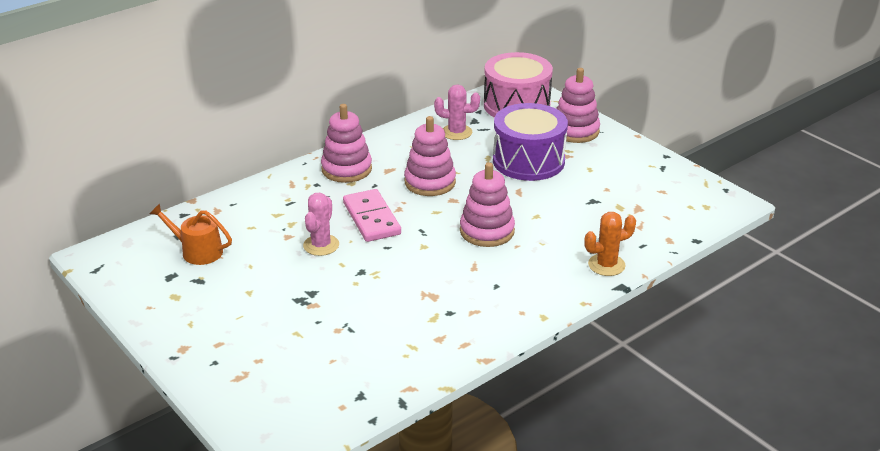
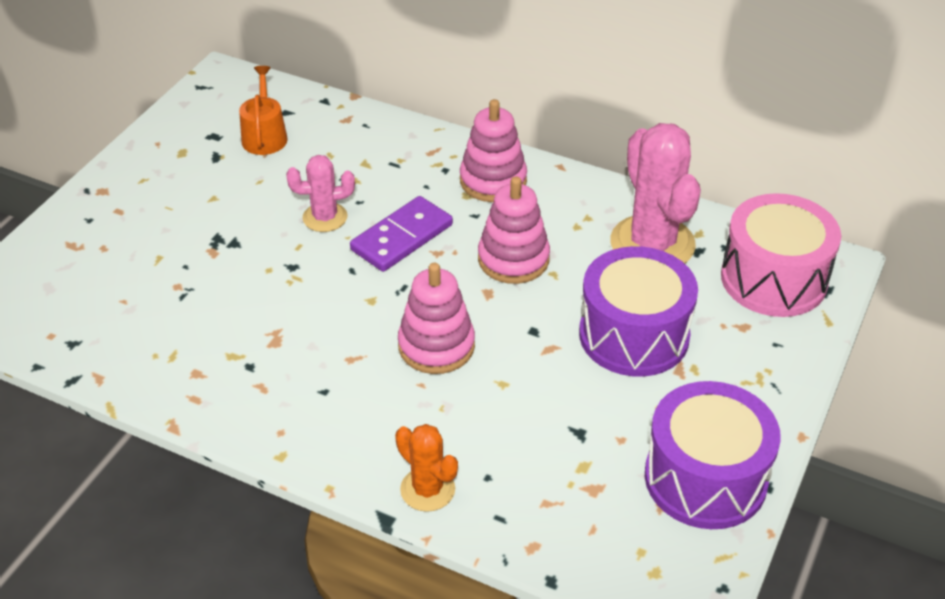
camera: 65 degrees right, 10 degrees up
(372, 218) = (402, 237): pink domino -> purple domino
(456, 132) = (652, 244): pink cactus -> pink cactus, size x1.85
(575, 131) = (755, 361): pink stacking toy -> none
(650, 172) = (705, 478): none -> purple drum

